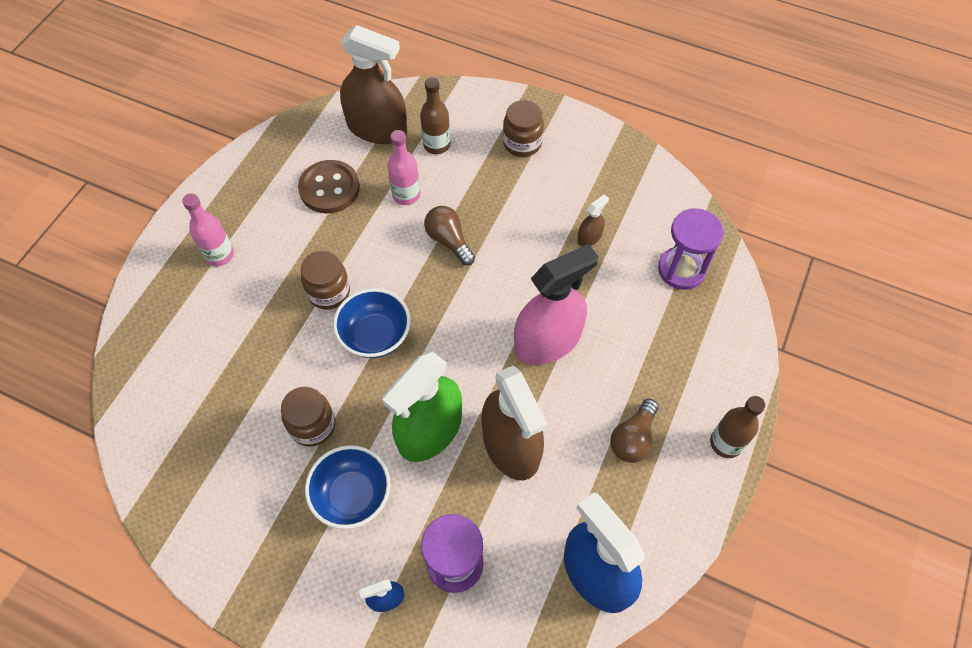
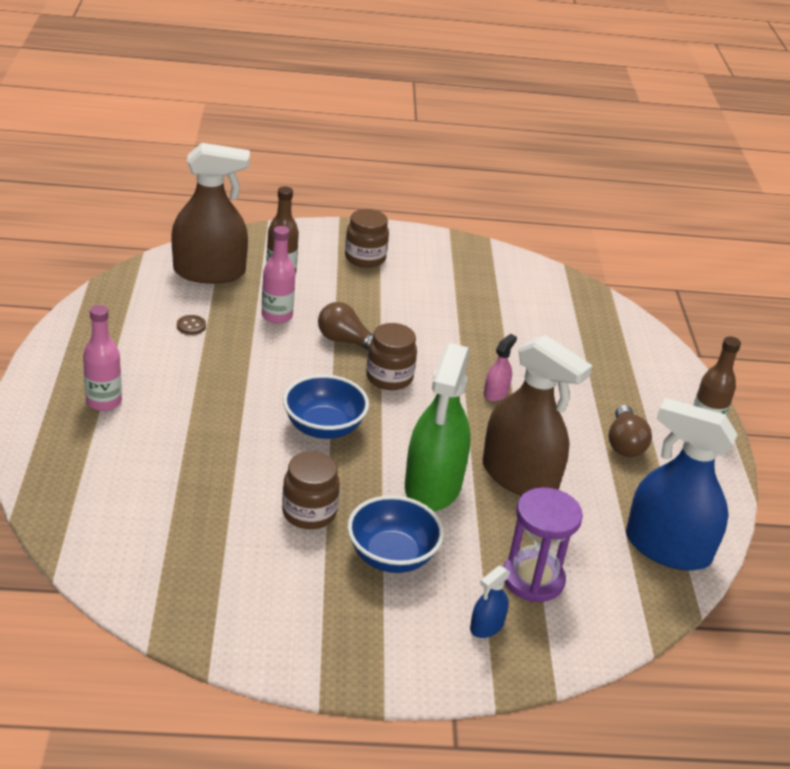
camera: 30 degrees left, 25 degrees down
(329, 188) = (191, 326): brown button -> brown button, size x0.42
(329, 292) = (249, 405): brown jar -> brown jar (389, 378)
(547, 341) = (495, 393): pink spray bottle -> pink spray bottle, size x0.43
(589, 237) = (478, 312): brown spray bottle -> none
(681, 269) = (576, 318): purple hourglass -> none

